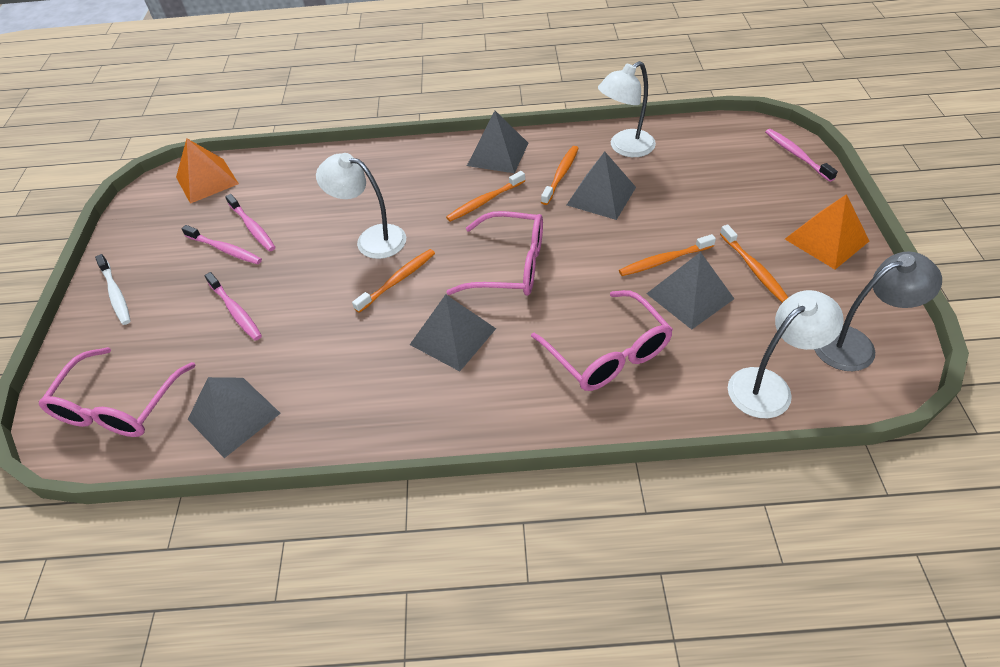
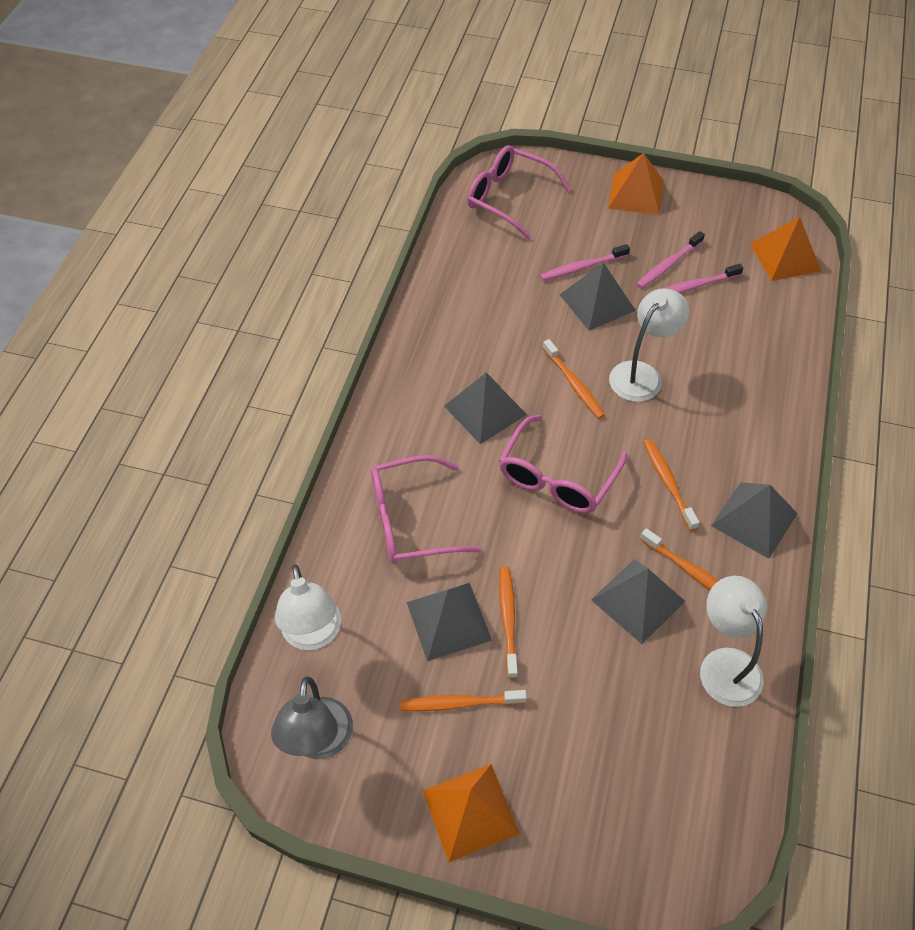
camera: 105 degrees right, 5 degrees up
(116, 294) = (636, 194): white toothbrush -> orange pyramid
(233, 416) = (467, 260): grey pyramid -> grey pyramid (597, 302)
(796, 155) = (642, 879): pink toothbrush -> none

